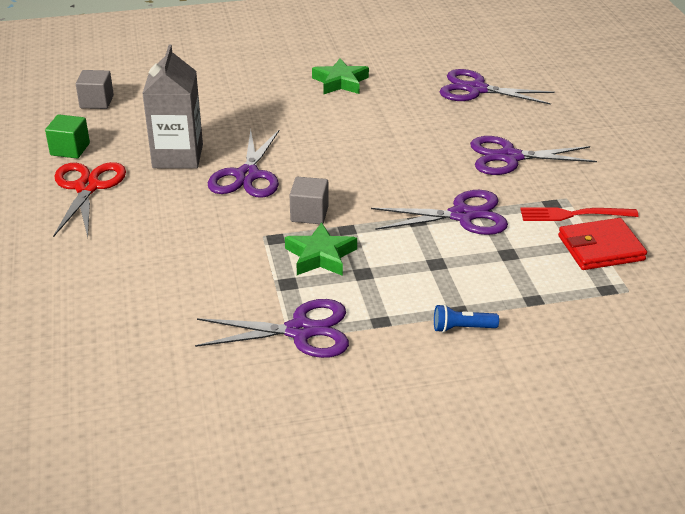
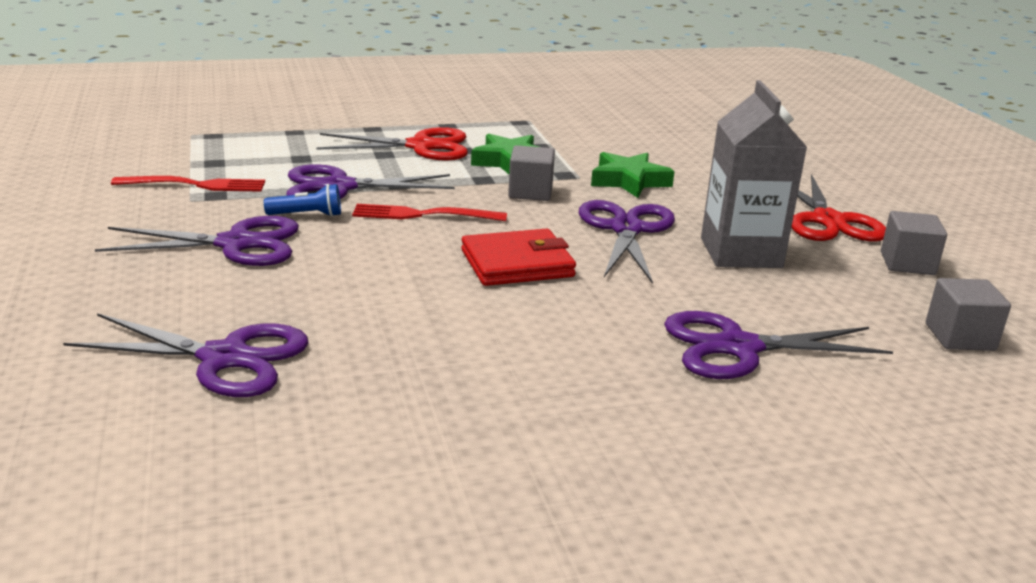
camera: 175 degrees right, 10 degrees down
(70, 149) = (907, 263): green cube -> grey cube
(300, 331) = (520, 123): purple scissors -> purple scissors (738, 347)
(340, 82) = (512, 377): green star -> green star (629, 181)
(393, 186) = (422, 215): none -> red fork
(404, 278) = (421, 146): none -> red scissors
(462, 328) = (372, 120): blue flashlight -> blue flashlight (307, 215)
(600, 248) = (190, 160): red wallet -> red wallet (517, 263)

